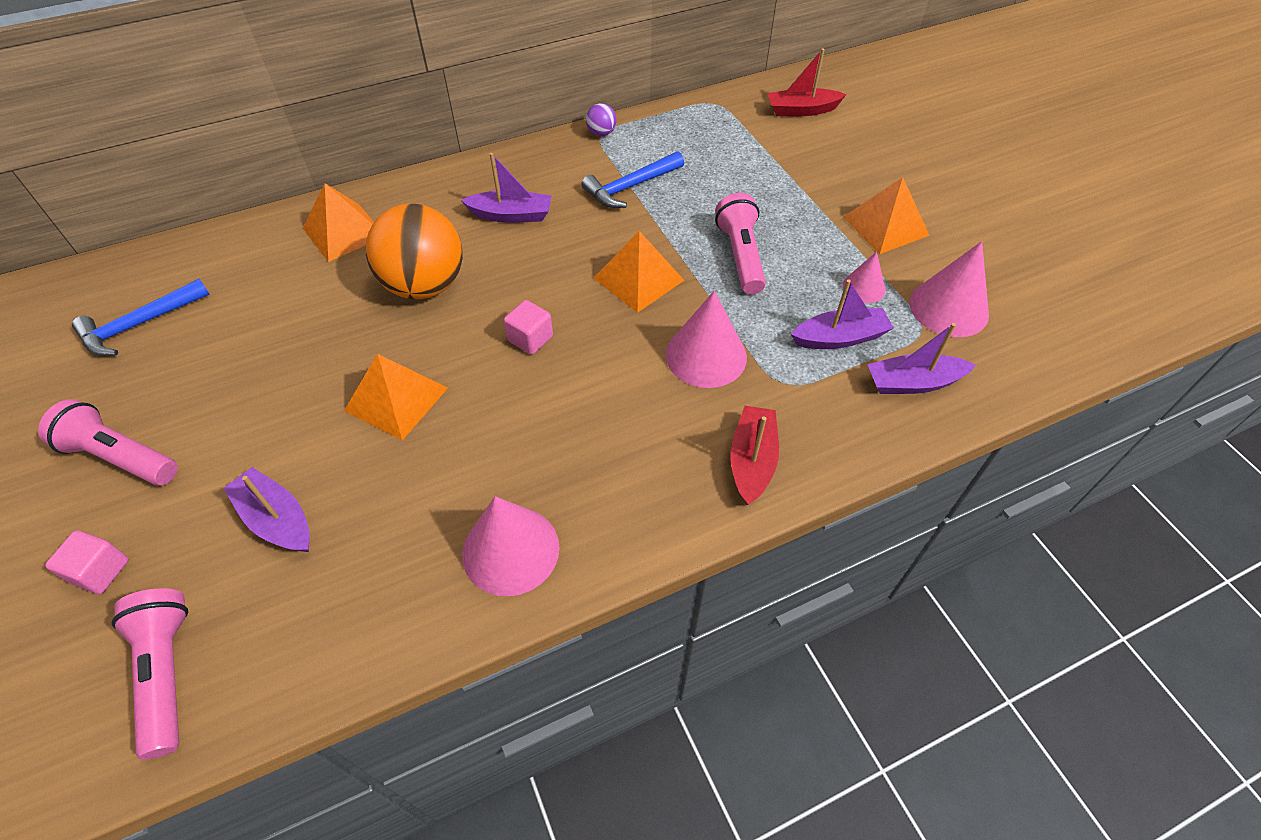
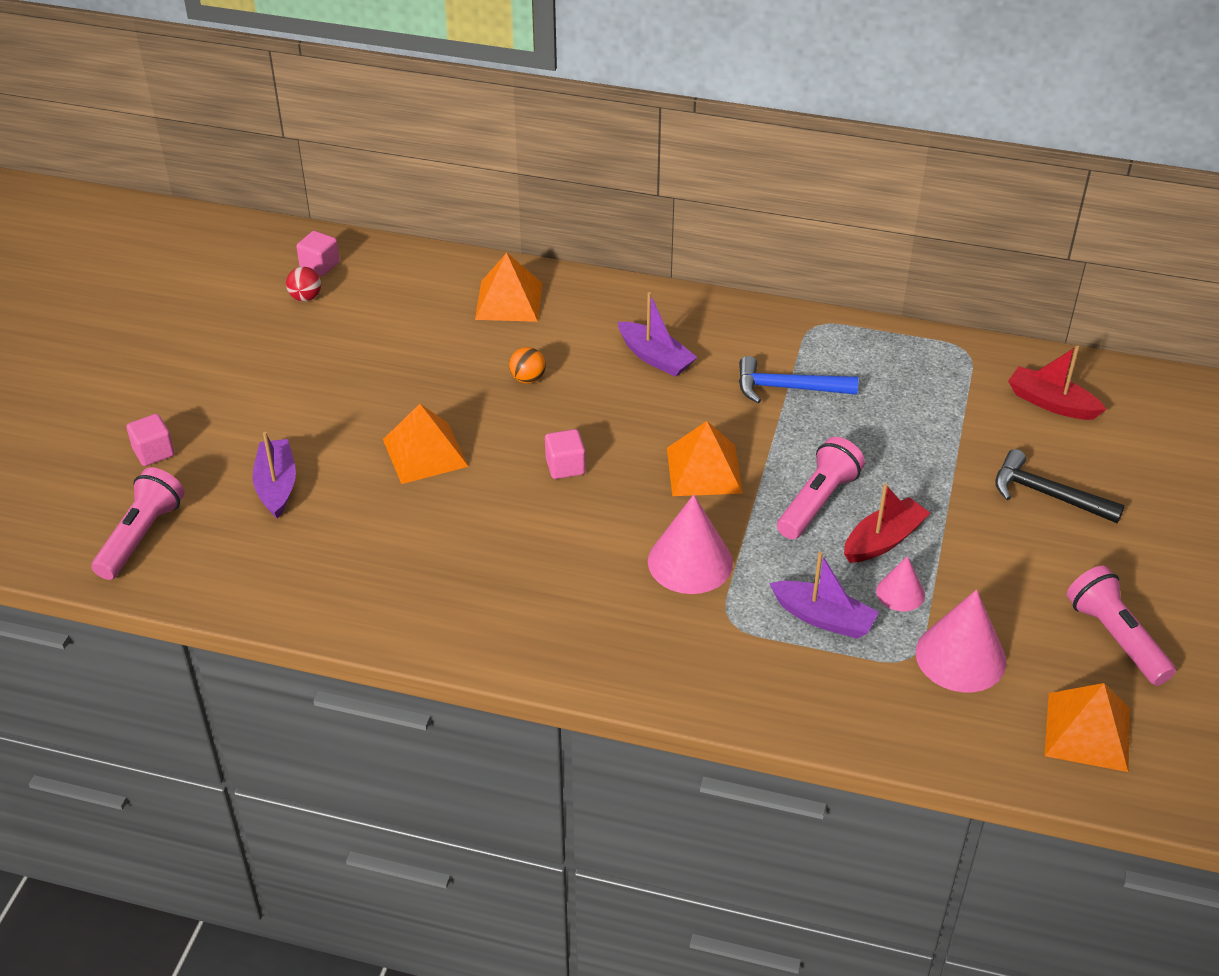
camera: 40 degrees right, 10 degrees down
(120, 457) = (220, 386): pink flashlight -> pink flashlight (1115, 638)
(127, 289) = (320, 265): none -> pink cube
(139, 325) = (305, 297): blue hammer -> red ball
(425, 285) = (528, 379): orange ball -> orange ball, size x0.41
(510, 550) = (400, 601): pink cone -> none
(601, 133) = (817, 324): purple ball -> none
(752, 461) = (635, 658): red boat -> red boat (883, 540)
(867, 169) = (1047, 494): none -> black hammer
(885, 226) = (994, 555): orange pyramid -> orange pyramid (1087, 731)
(913, 383) = (844, 690): purple boat -> none

